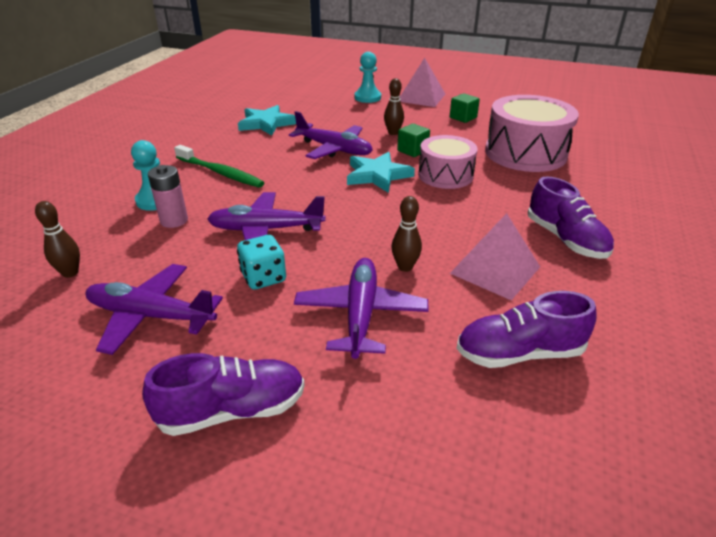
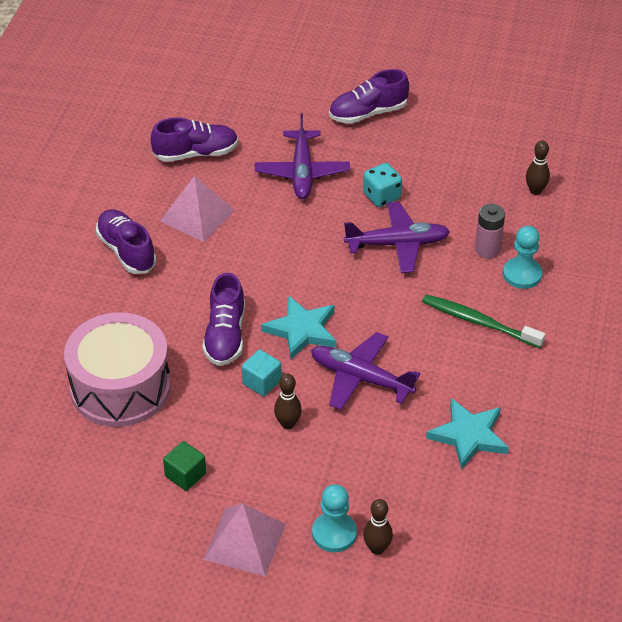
camera: 175 degrees right, 10 degrees up
(151, 316) = (449, 162): purple plane -> none
(405, 267) = (270, 213): brown bowling pin -> brown bowling pin (377, 548)
(412, 151) = (262, 382): green cube -> turquoise cube
(445, 175) = (225, 336): pink drum -> purple shoe

